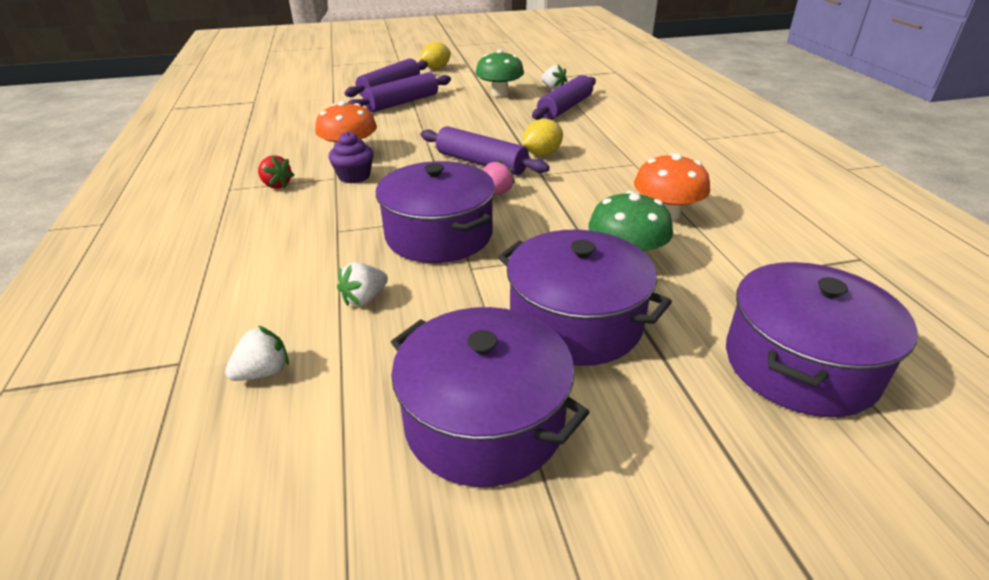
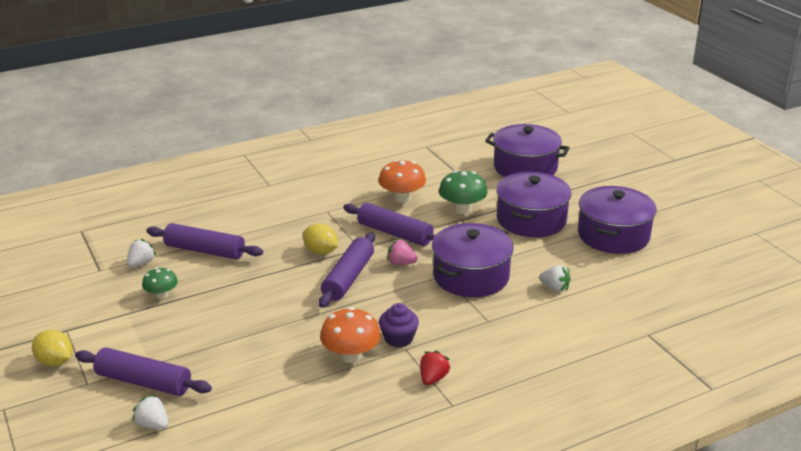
camera: 105 degrees left, 5 degrees down
(263, 372) = (632, 303): white strawberry -> white strawberry (153, 425)
(402, 103) = (199, 358): purple rolling pin -> purple rolling pin (395, 233)
(499, 93) = (161, 295): green mushroom -> green mushroom, size x0.63

